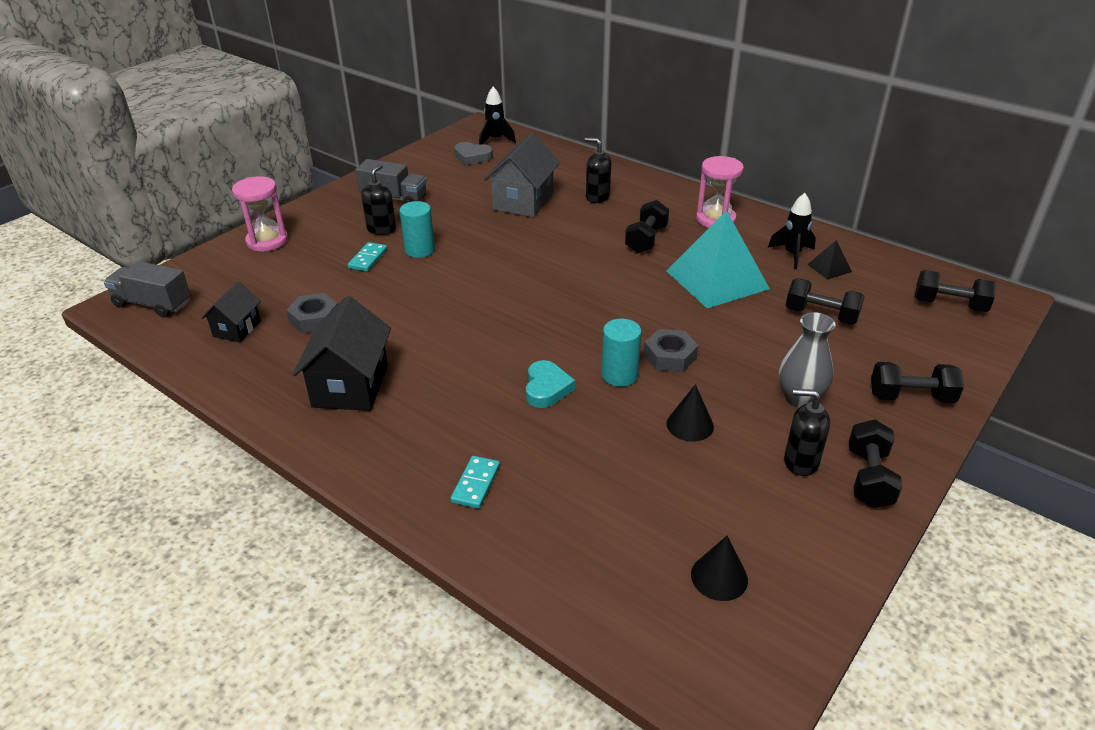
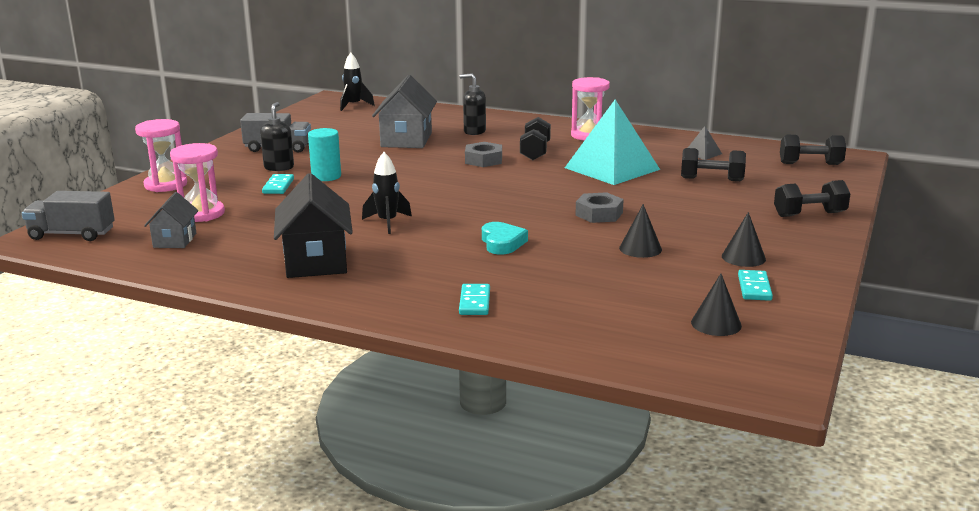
camera: 15 degrees left, 15 degrees down
(237, 329) = (175, 240): black house -> grey house
(279, 291) = (202, 214): none -> pink hourglass
(314, 319) = (250, 226): grey nut -> grey nut (483, 160)
(472, 157) = (338, 117): grey heart -> none
(619, 375) = (562, 229): turquoise cylinder -> none
(790, 520) = (754, 288): none -> turquoise domino
(792, 254) = (667, 149): black rocket -> black rocket (387, 223)
(799, 399) = (722, 225): grey vase -> none
(800, 462) = (743, 257): black soap dispenser -> black cone
(869, 478) = (802, 259): black dumbbell -> none

